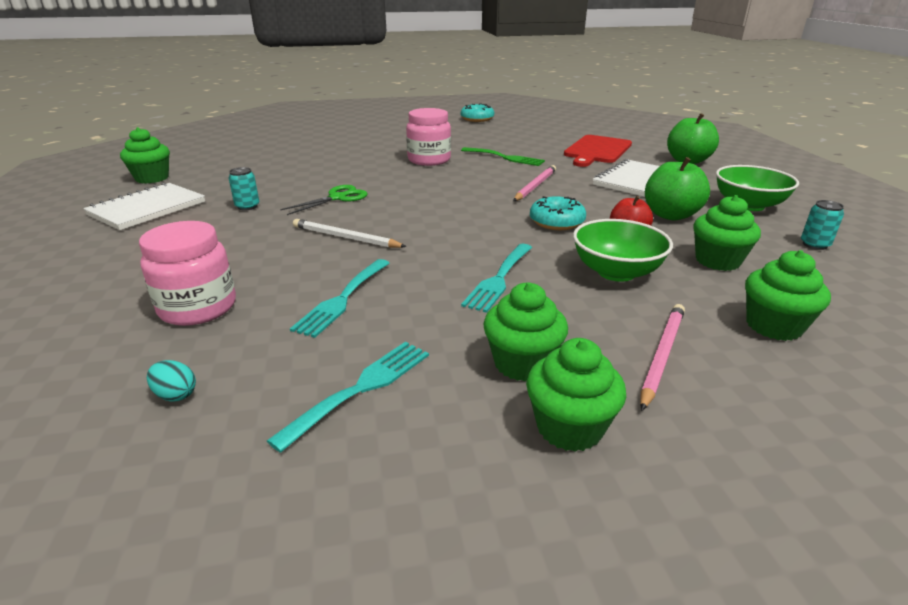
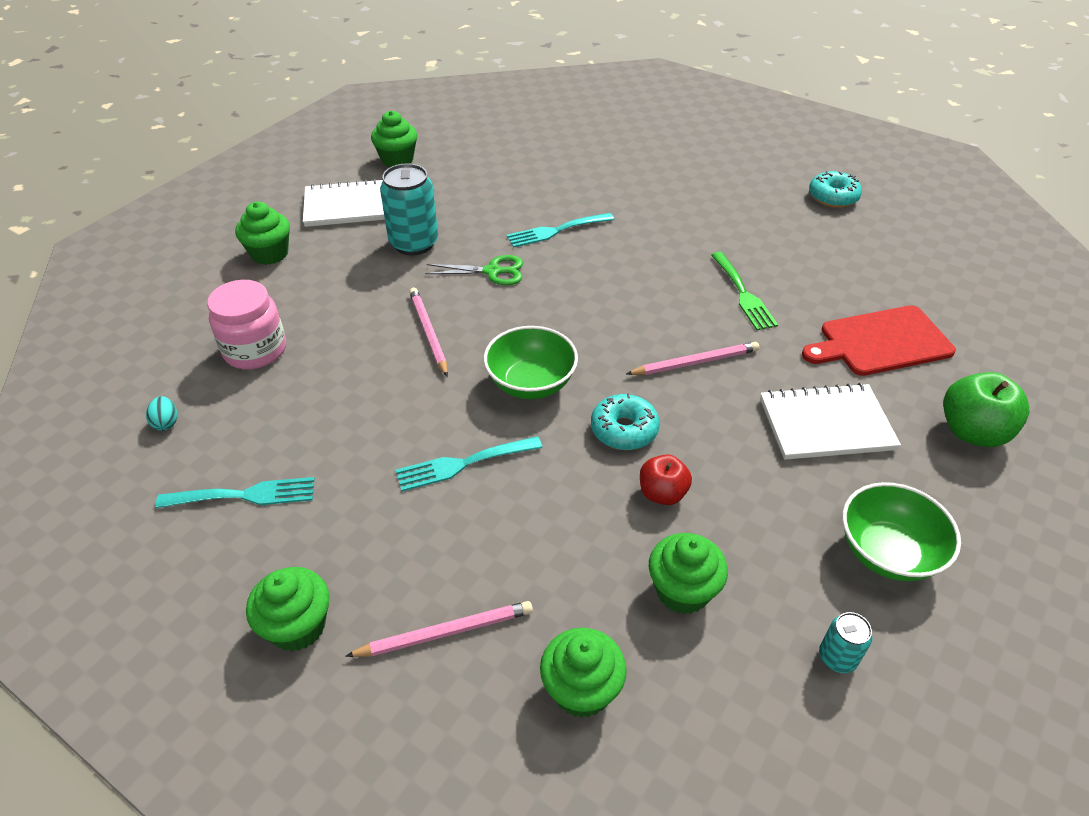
camera: 45 degrees right, 15 degrees up
(247, 206) = (414, 243): turquoise can -> turquoise can, size x2.00
(342, 299) = (337, 404): turquoise fork -> turquoise fork (556, 231)
(345, 238) = (428, 332): white pencil -> pink pencil
(429, 160) = (655, 254): pink jar -> none
(522, 363) = (351, 555): green cupcake -> green cupcake (270, 254)
(616, 272) = (564, 529): green bowl -> green bowl (531, 383)
(670, 215) = (759, 501): green apple -> none

